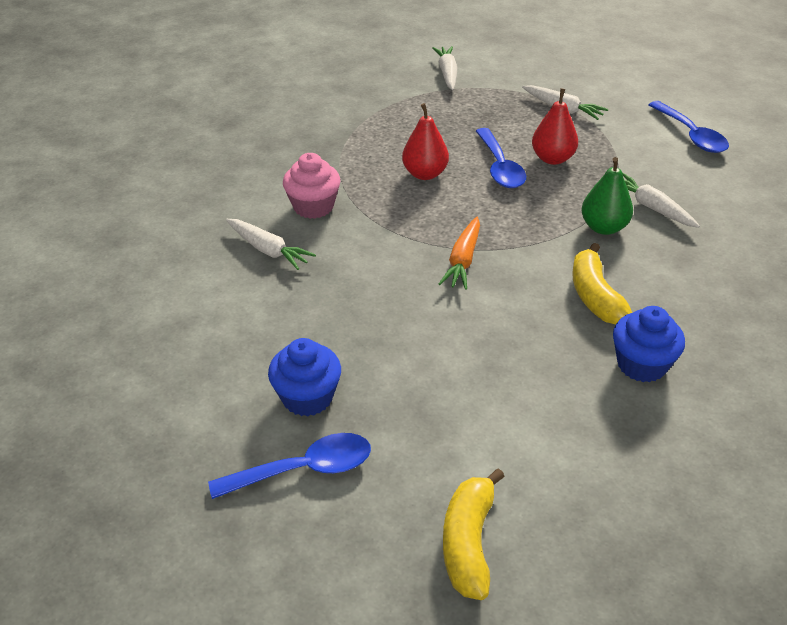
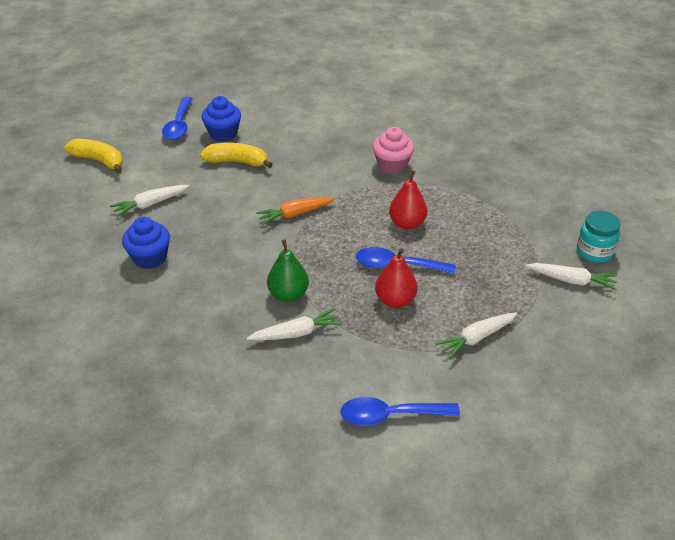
camera: 110 degrees right, 0 degrees up
(268, 250) = (354, 141): white carrot -> white carrot (150, 204)
(396, 66) = (594, 251): none -> turquoise jar
(463, 260) = (295, 214): orange carrot -> orange carrot turned 60 degrees counterclockwise
(595, 296) = (221, 261): yellow banana -> yellow banana (237, 162)

